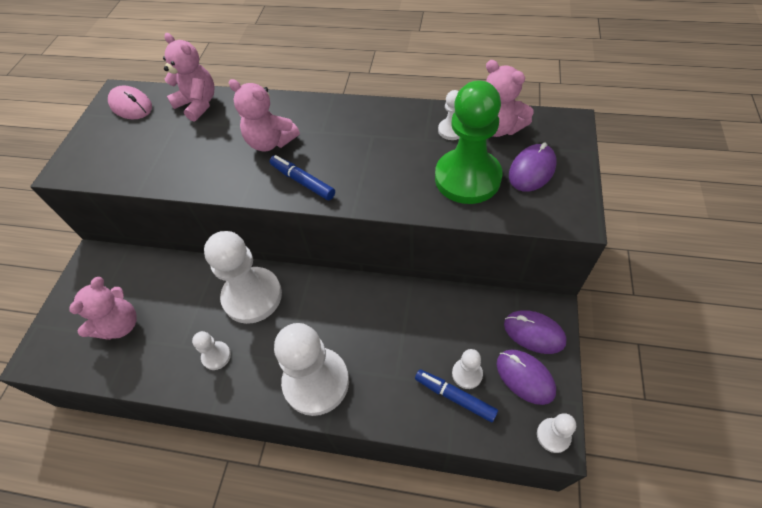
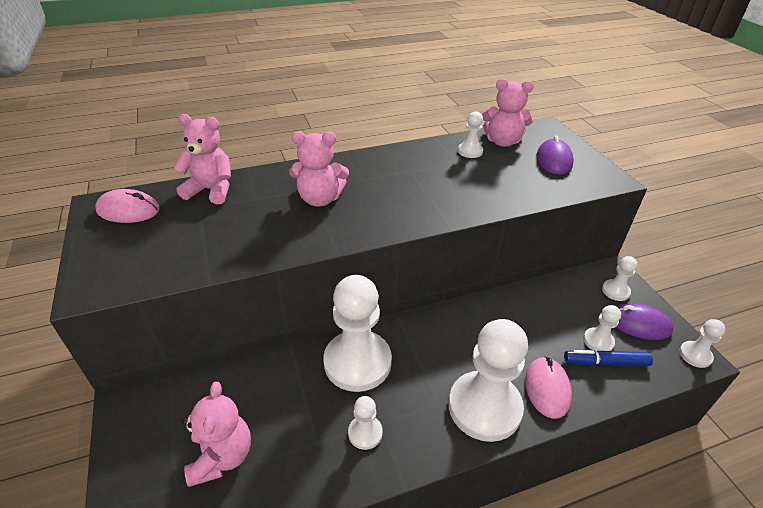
camera: 35 degrees left, 15 degrees down
(303, 182) = (382, 219): blue marker -> none
(380, 393) = (547, 388): none -> pink mouse
(467, 178) = (515, 177): green pawn -> none
(534, 333) = (615, 291): purple mouse -> white pawn

